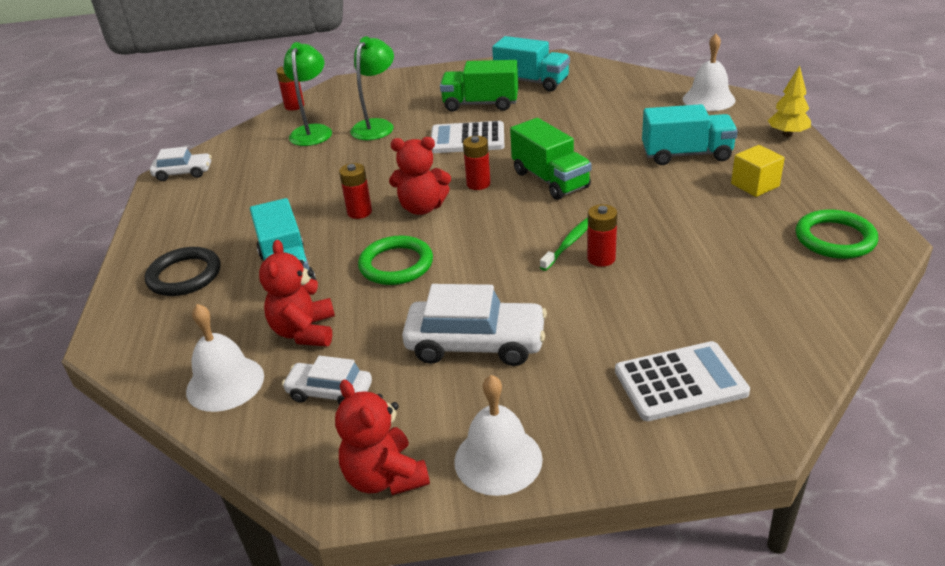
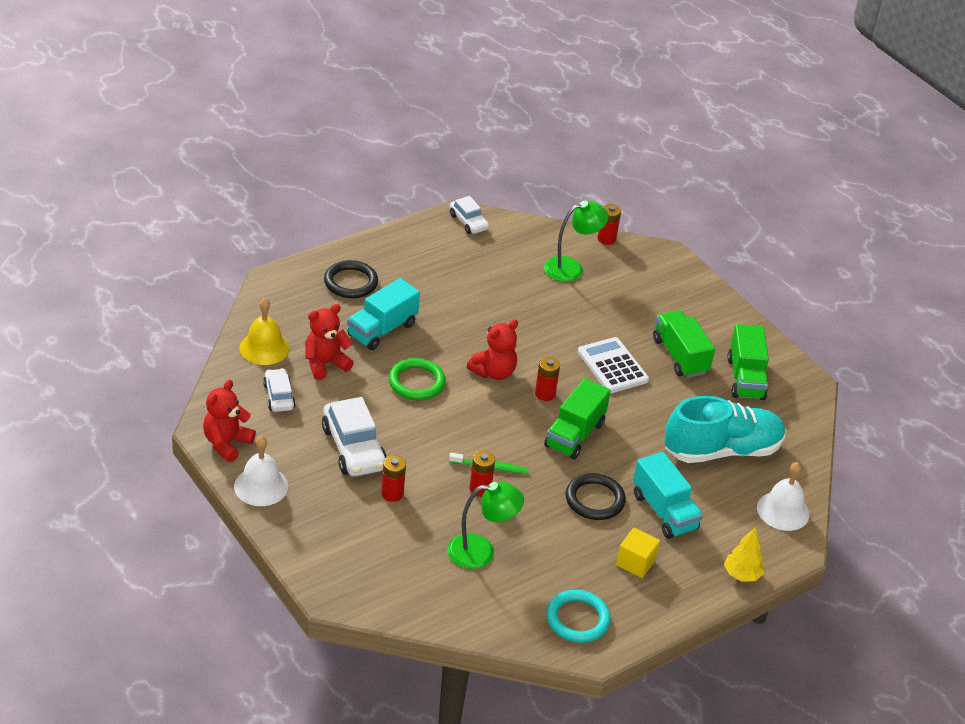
camera: 55 degrees right, 5 degrees up
(225, 383) = (264, 348): white bell -> yellow bell
(359, 212) = (469, 340): red battery -> red battery (392, 494)
(376, 126) = (602, 303): green lamp -> green lamp (481, 551)
(422, 208) = (493, 372): red teddy bear -> red teddy bear turned 105 degrees counterclockwise
(531, 82) = (745, 378): turquoise truck -> green truck
(617, 110) = (722, 450): none -> turquoise shoe
(653, 189) = (594, 500): none -> black ring
(680, 382) = (365, 554): white calculator -> none
(835, 238) = (577, 619): green ring -> turquoise ring

